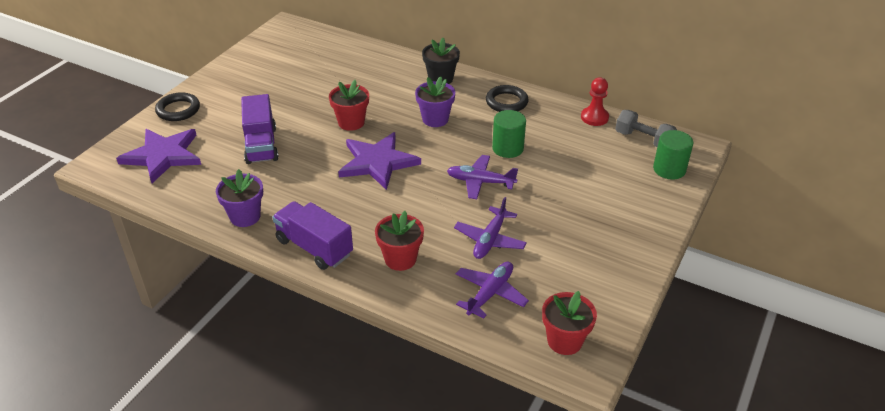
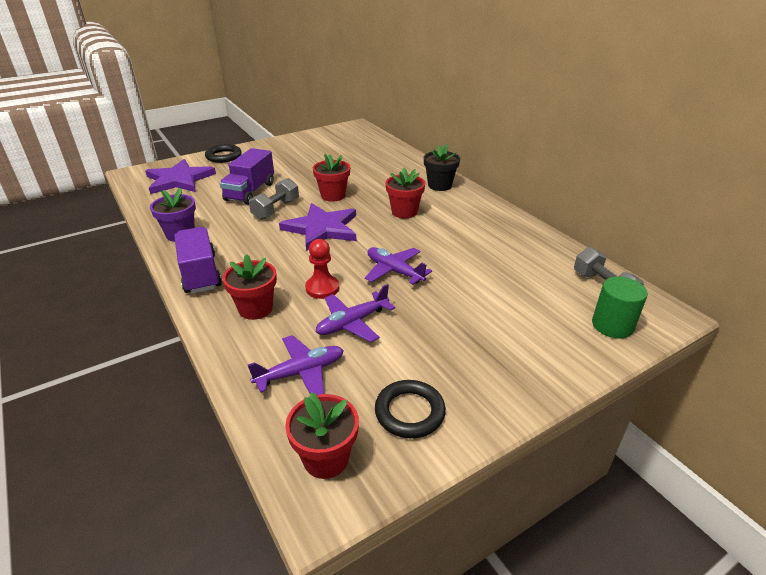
camera: 30 degrees right, 5 degrees down
(311, 157) = (276, 209): none -> grey dumbbell
(435, 119) = (404, 212): purple flower pot -> red flower pot
(506, 102) = (483, 217): black ring -> black ring (409, 412)
(507, 148) = (448, 252): green cylinder -> none
(594, 117) = (563, 252): red pawn -> red pawn (322, 288)

